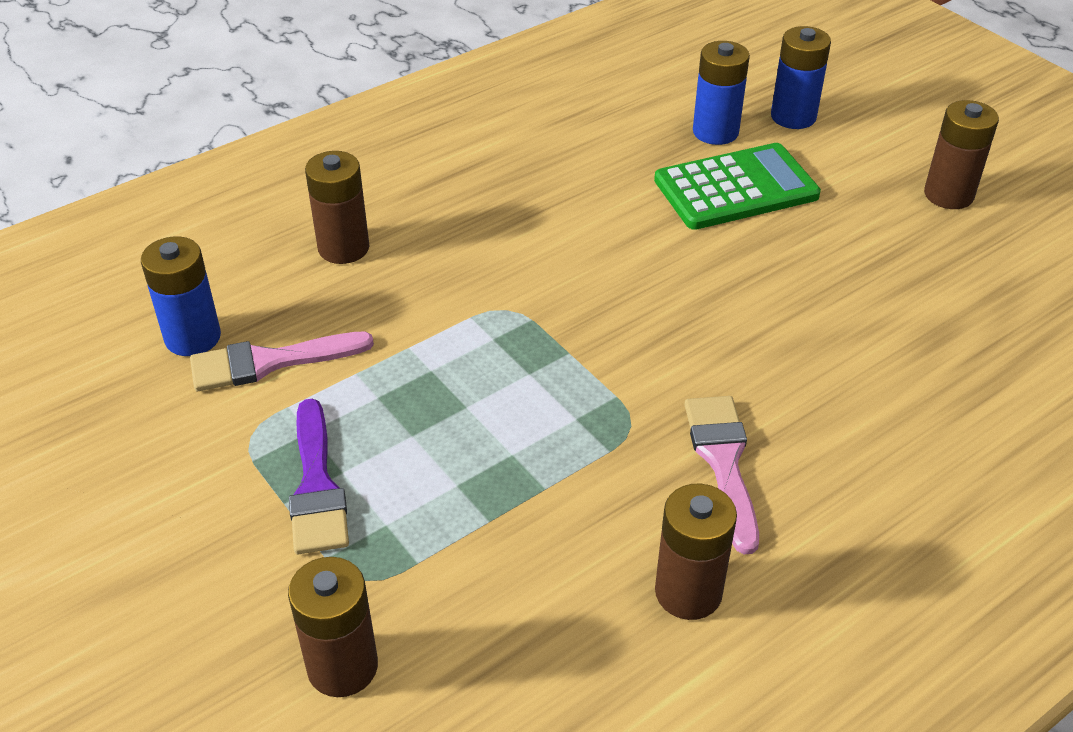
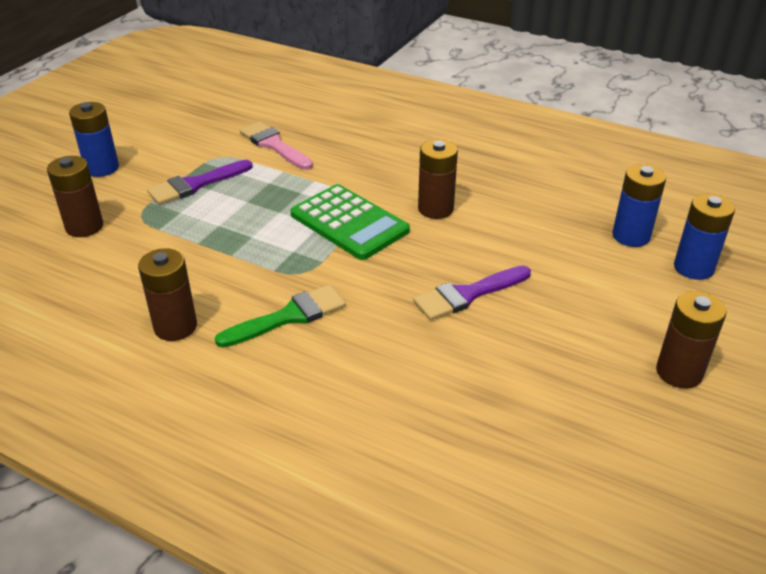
camera: 65 degrees right, 5 degrees down
(193, 337) = (277, 120): blue battery -> blue battery (102, 168)
(343, 248) = (378, 137): brown battery -> brown battery (435, 209)
(723, 462) = (289, 316): pink brush -> green brush
(736, 188) = (573, 260): green calculator -> green calculator (349, 223)
(757, 290) = (467, 295): none -> purple brush

